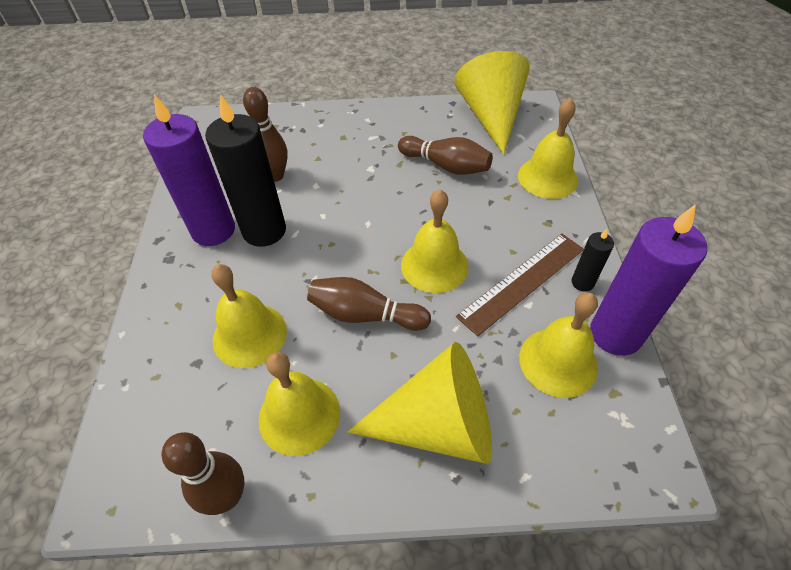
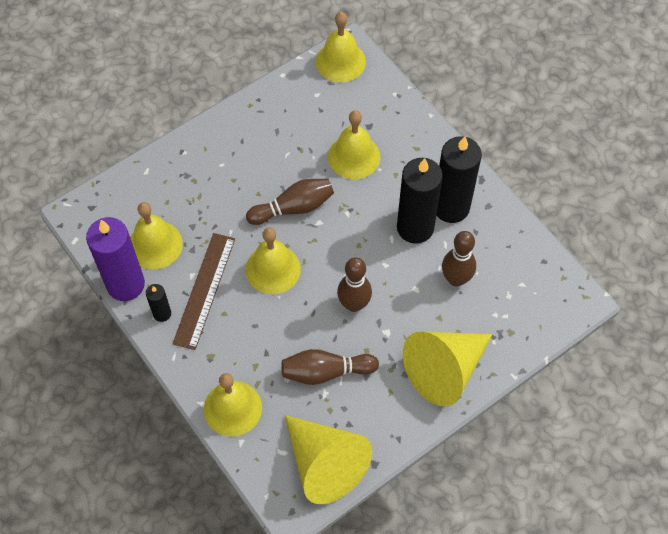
camera: 145 degrees right, 10 degrees up
(213, 230) = (451, 207): purple candle -> black candle
(227, 496) = (290, 83): brown bowling pin -> brown bowling pin (354, 304)
(299, 415) = (286, 133): yellow bell -> yellow bell (340, 61)
(438, 424) = (207, 170): yellow cone -> yellow cone (444, 370)

